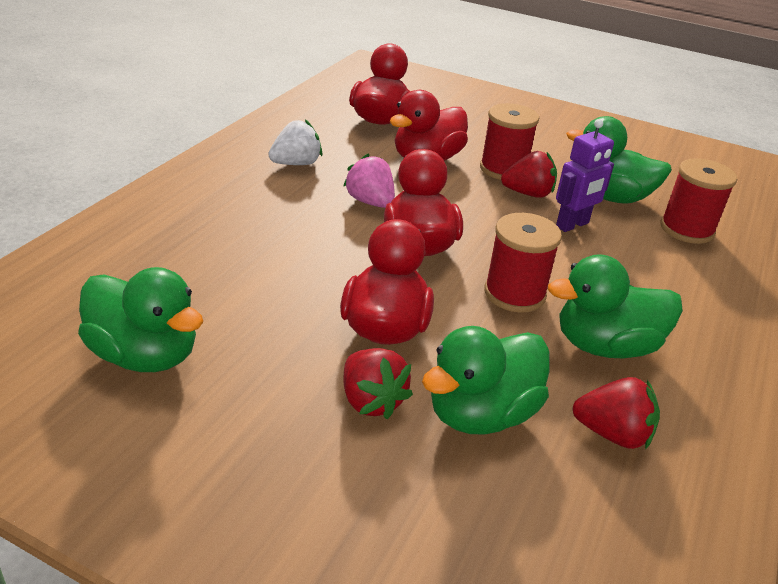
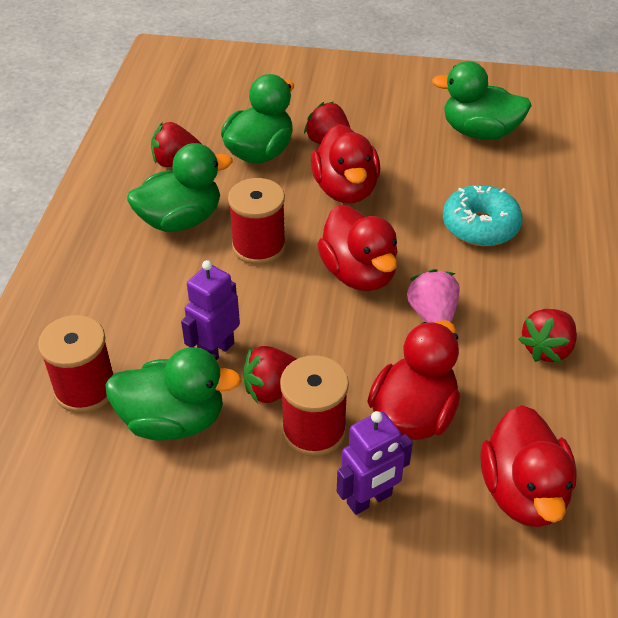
camera: 165 degrees right, 10 degrees up
(263, 251) = (480, 226): none -> turquoise donut
(296, 164) = (547, 348): white strawberry -> red strawberry
(370, 202) = (432, 314): pink strawberry -> pink strawberry turned 135 degrees counterclockwise
(478, 137) = (369, 499): none -> purple robot

